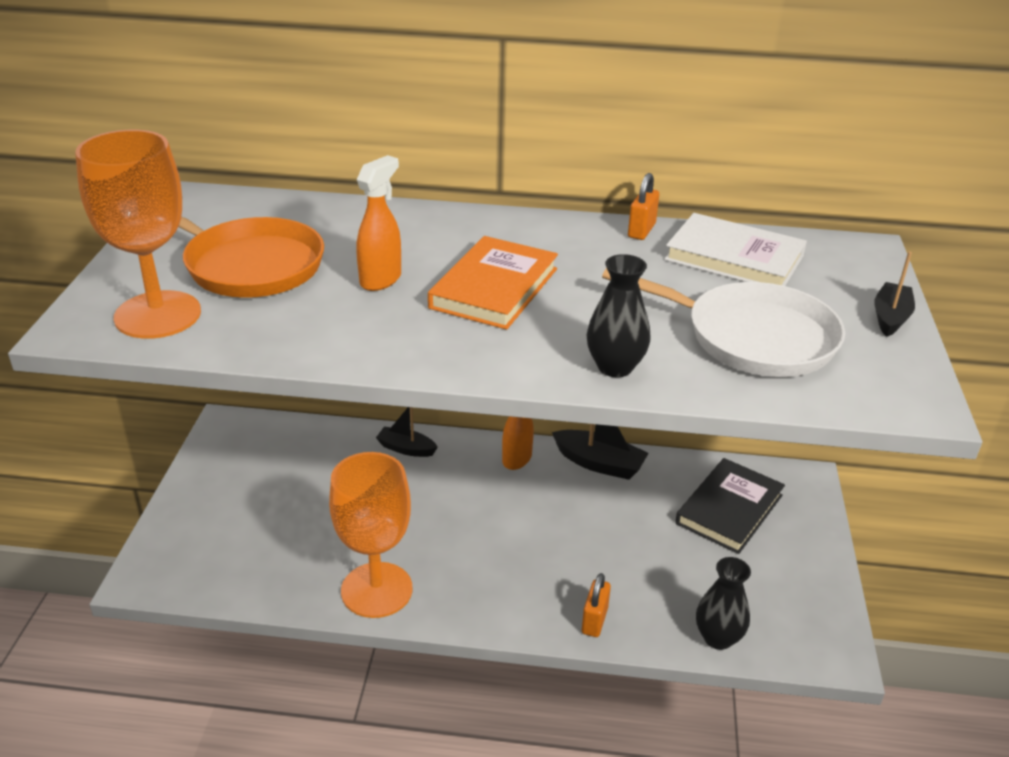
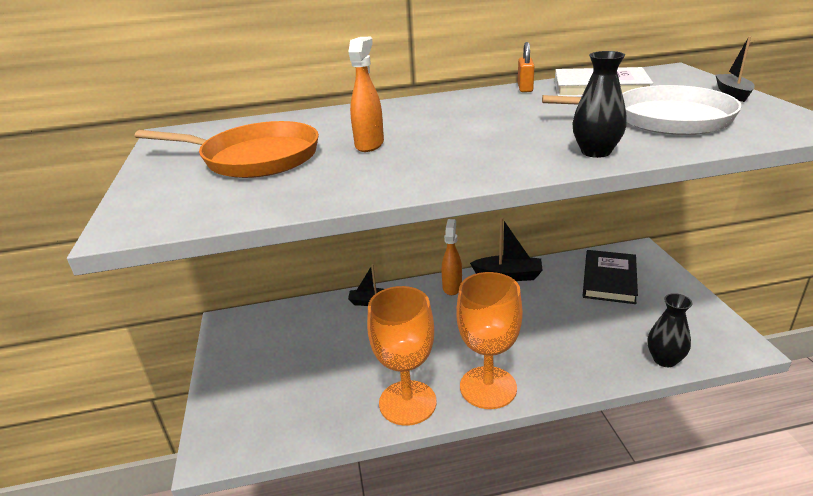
camera: 15 degrees left, 5 degrees down
(158, 315) = (199, 201): orange goblet -> orange goblet (488, 387)
(494, 288) = (459, 132): orange book -> none
(594, 621) = (576, 374): orange padlock -> none

